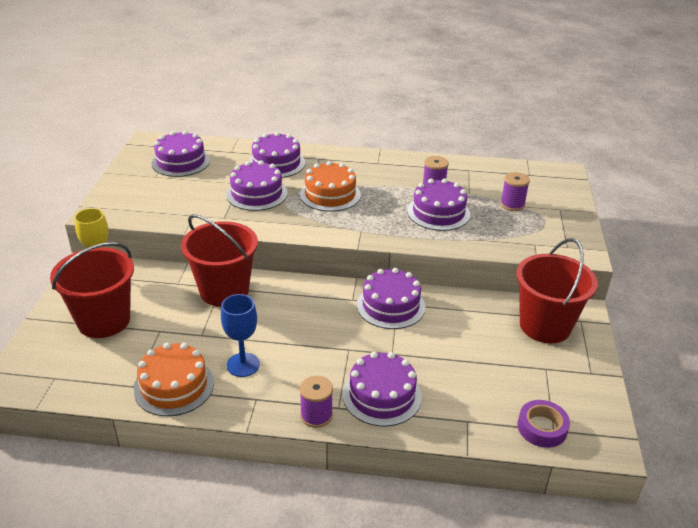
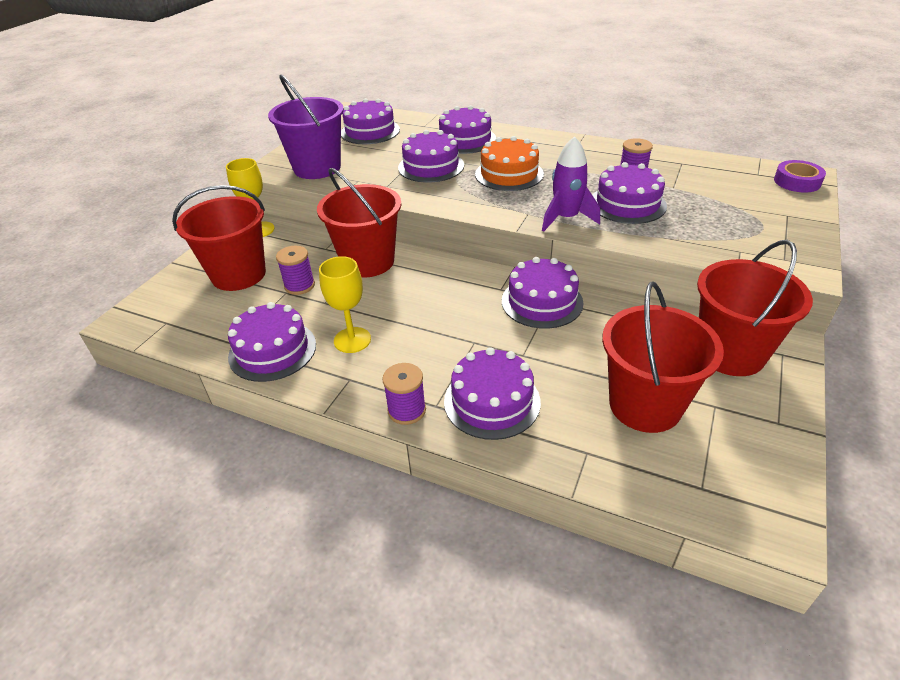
camera: 20 degrees right, 5 degrees up
(147, 206) = (317, 168): none -> purple bucket
(174, 386) = (272, 350): orange cake -> purple cake
(243, 365) = (352, 340): blue goblet -> yellow goblet
(394, 232) = (566, 218): none -> purple rocket
(497, 377) = (645, 405): none -> red bucket
(512, 205) = (725, 204): purple spool -> purple spool (299, 286)
(542, 428) = (686, 482): purple tape -> purple tape (797, 182)

